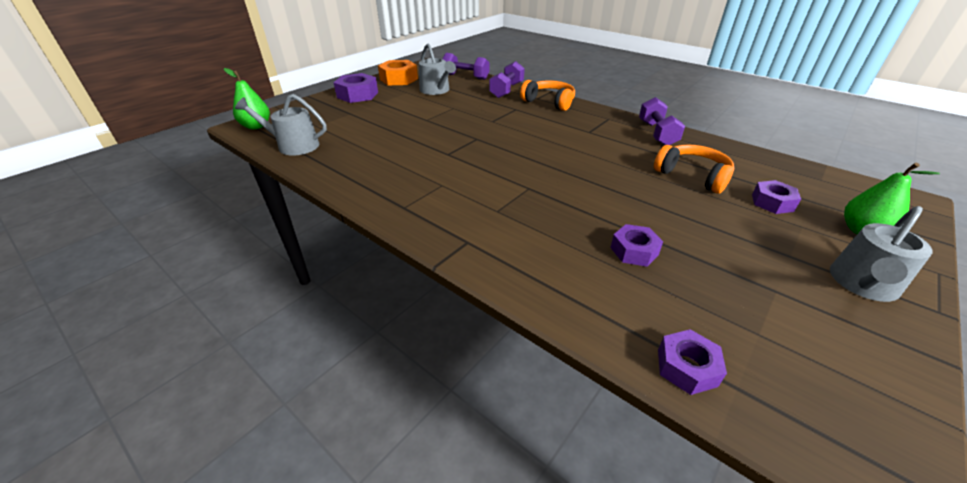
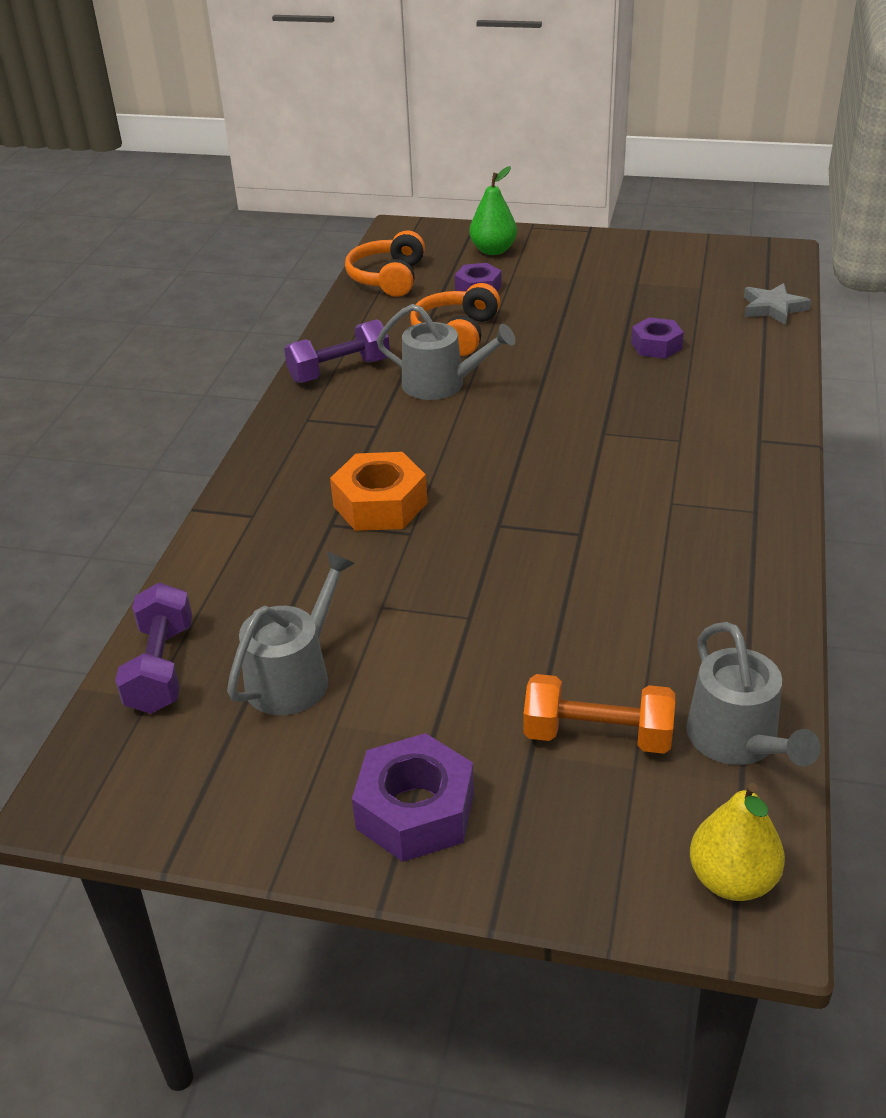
camera: 115 degrees left, 0 degrees up
(256, 126) = (732, 879): green pear -> yellow pear
(338, 124) = (597, 735): none -> orange dumbbell
(399, 79) = (247, 792): orange nut -> orange nut (380, 504)
(506, 90) = (228, 568): purple dumbbell -> none
(549, 102) = (267, 495): orange headphones -> orange headphones (388, 278)
(686, 367) = (773, 308): purple nut -> grey star
(862, 284) = (585, 253): grey watering can -> grey watering can (441, 384)

